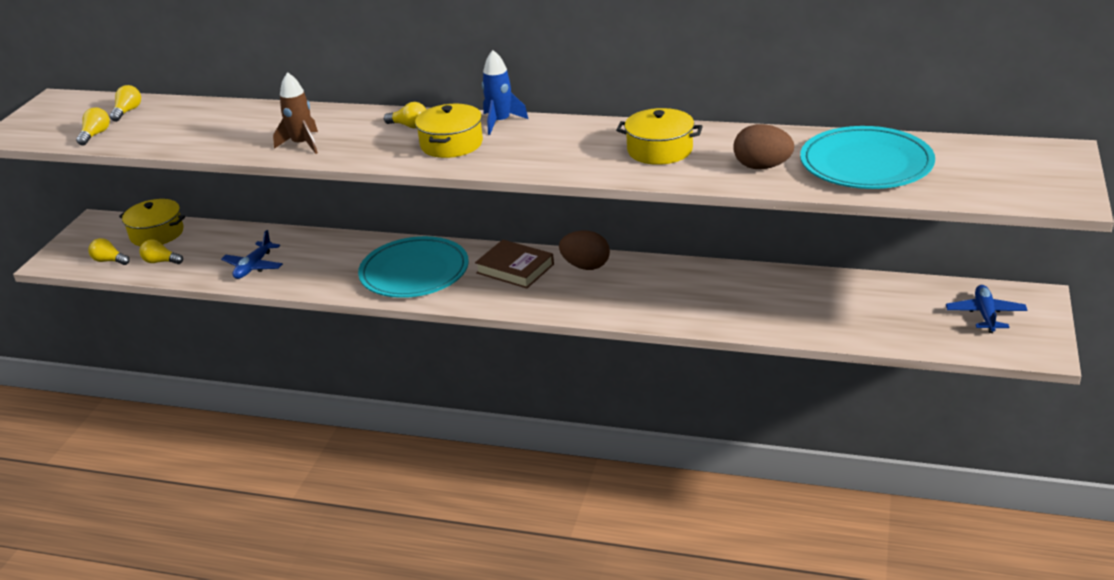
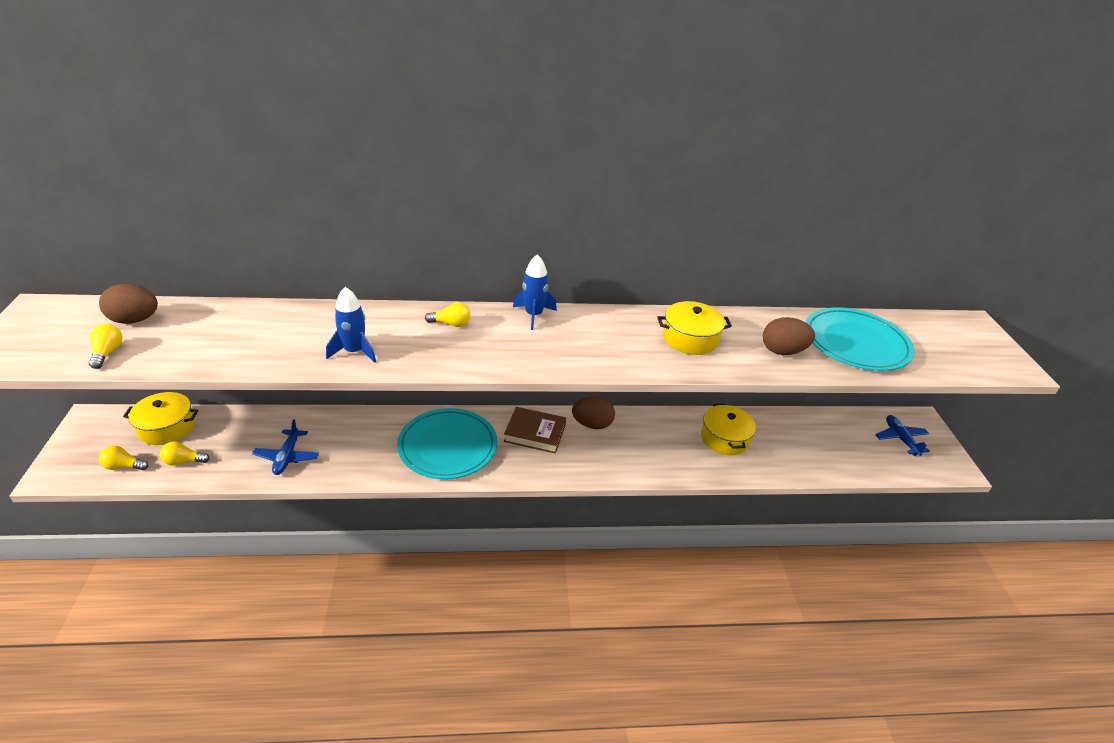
camera: 25 degrees left, 5 degrees up
(127, 111) = (134, 320): yellow light bulb -> brown egg
(302, 144) = (354, 351): brown rocket -> blue rocket
(451, 144) = (503, 343): yellow pot -> yellow pot (724, 438)

